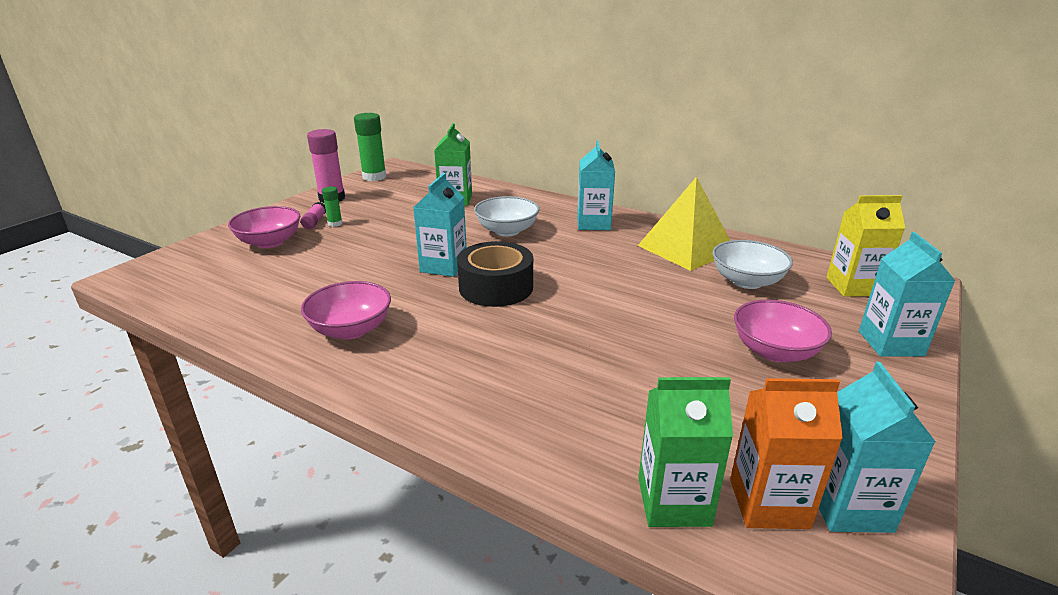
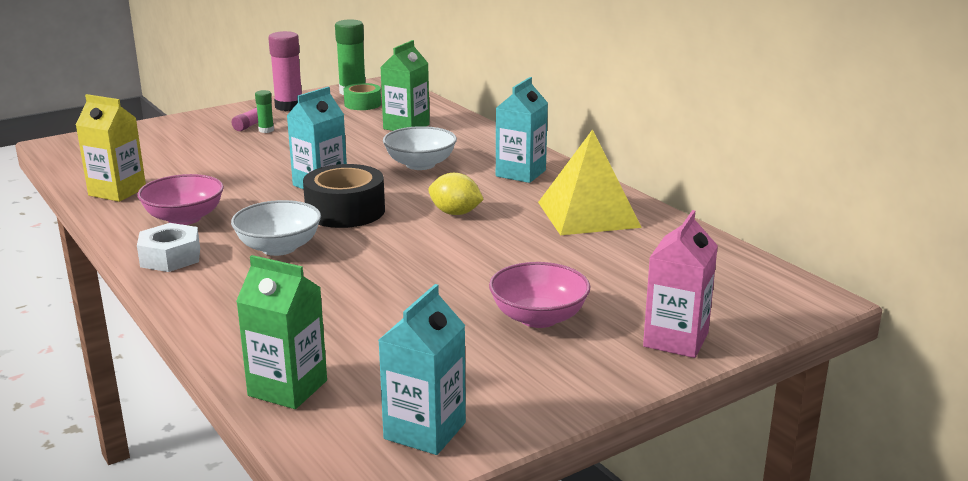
camera: 25 degrees right, 5 degrees down
(270, 242) = (193, 137): pink bowl -> none
(383, 378) = (170, 257): none -> white nut
(395, 186) = (362, 104): none -> green tape
(588, 269) = (455, 213): none -> yellow lemon
(747, 281) = (607, 256): white bowl -> white bowl (279, 248)
(768, 503) = (361, 410): orange carton -> none
(853, 286) = (724, 286): yellow carton -> yellow carton (117, 191)
(890, 343) = (675, 340): turquoise carton -> pink carton

